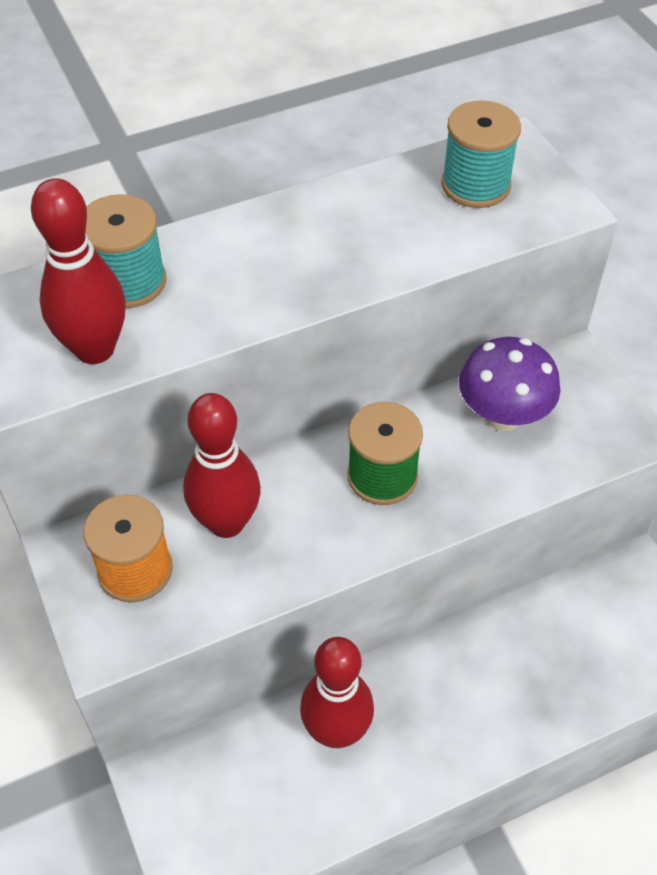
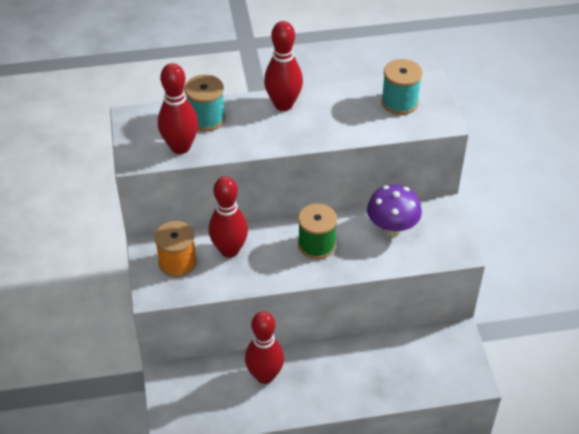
camera: 15 degrees right, 5 degrees down
(267, 227) = (283, 104): none -> red bowling pin

